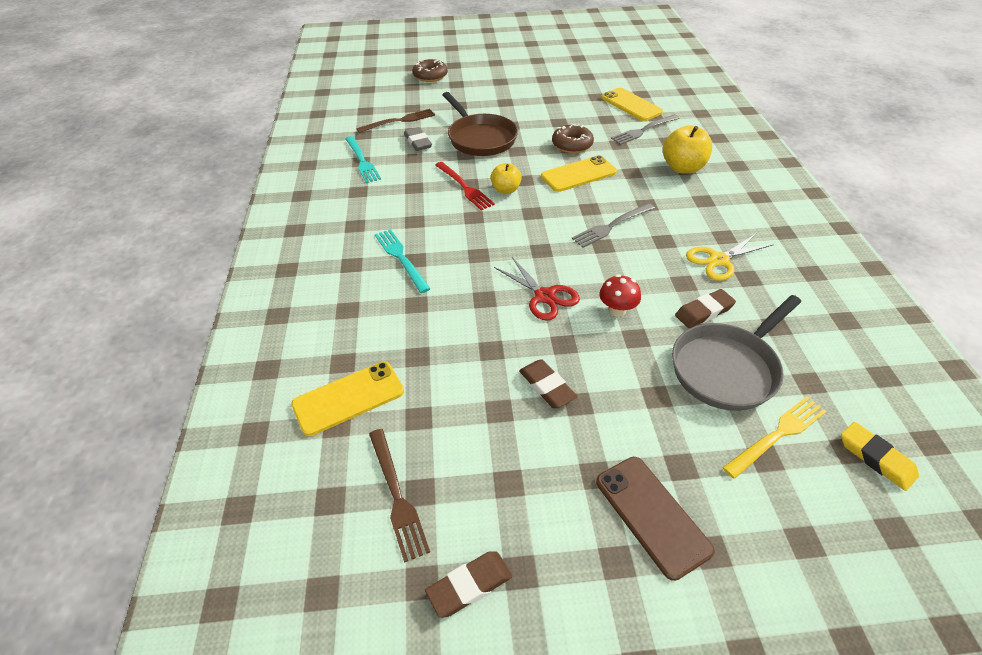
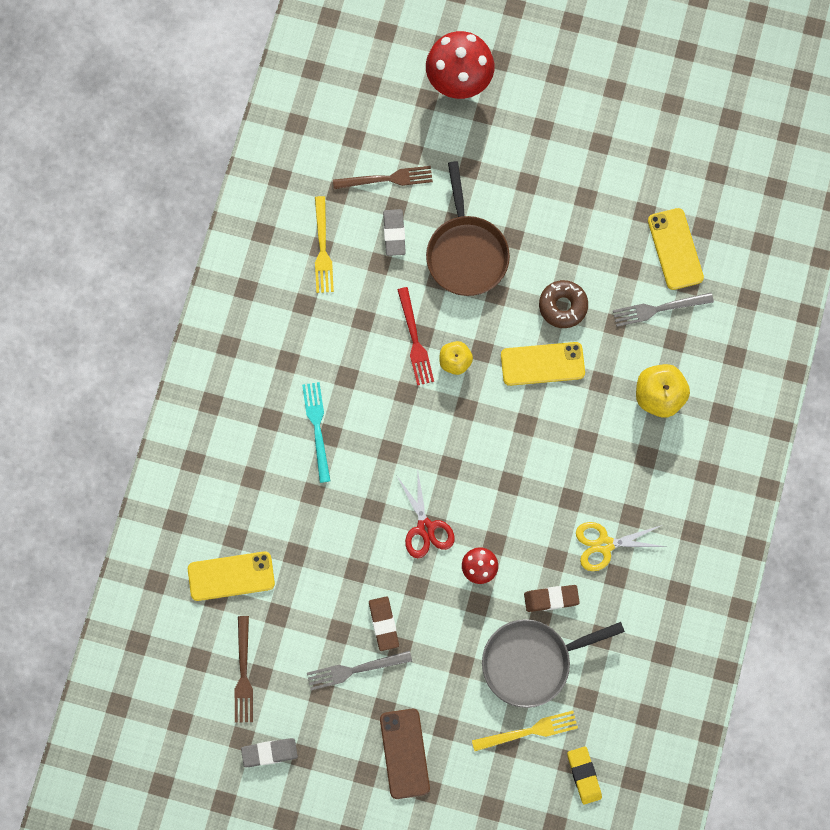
camera: 20 degrees right, 30 degrees up
(362, 161) = (322, 249): turquoise fork -> yellow fork
(430, 76) = (459, 80): brown donut -> red mushroom
(469, 586) = (269, 753): brown eraser -> grey eraser
(611, 226) = (532, 459): grey fork -> grey fork (355, 669)

